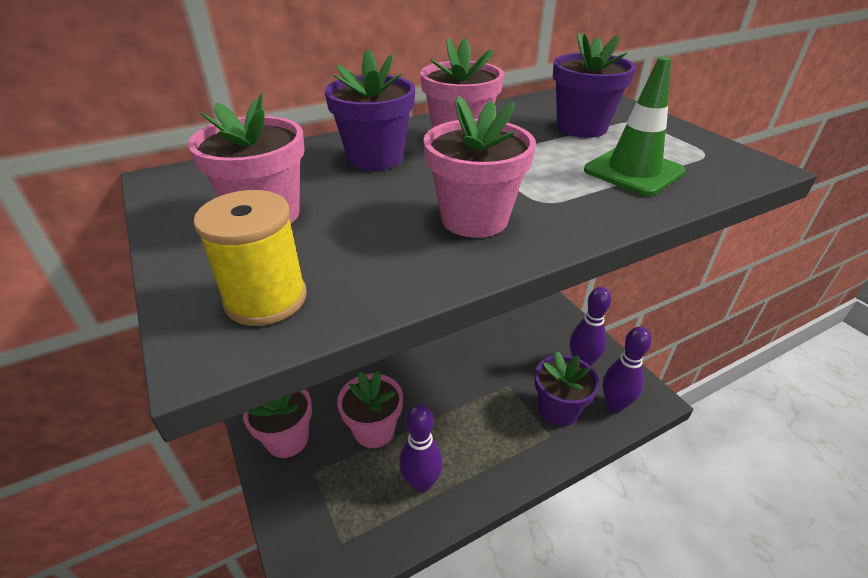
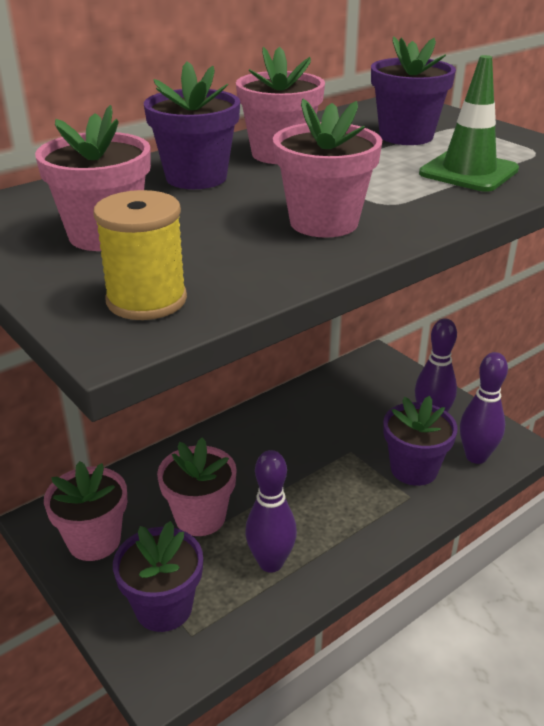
camera: 10 degrees left, 5 degrees down
(326, 512) = (164, 607): none -> purple flower pot

